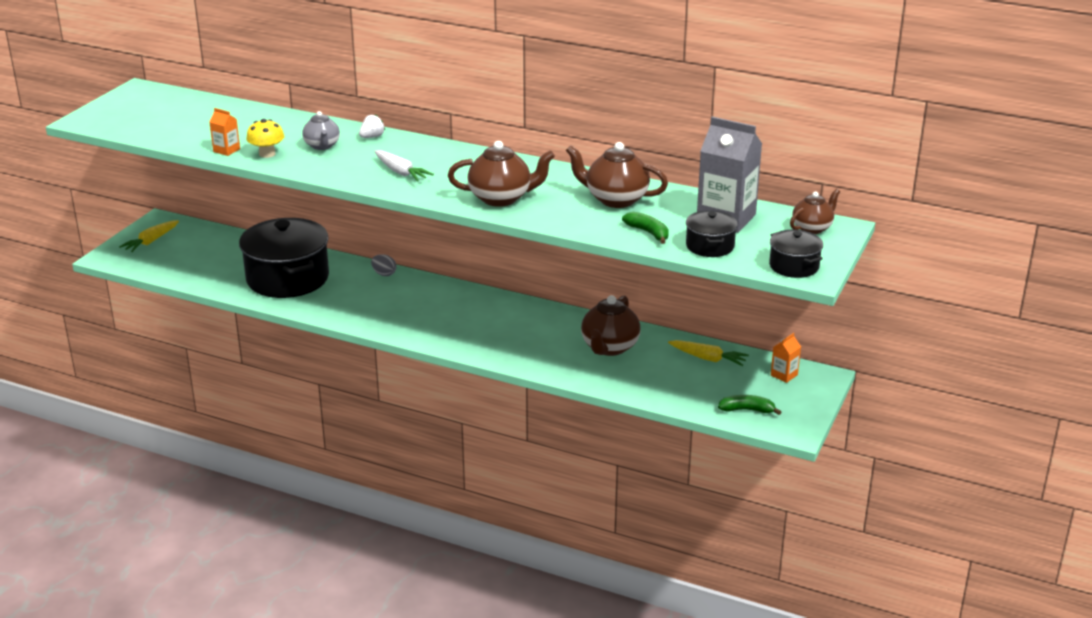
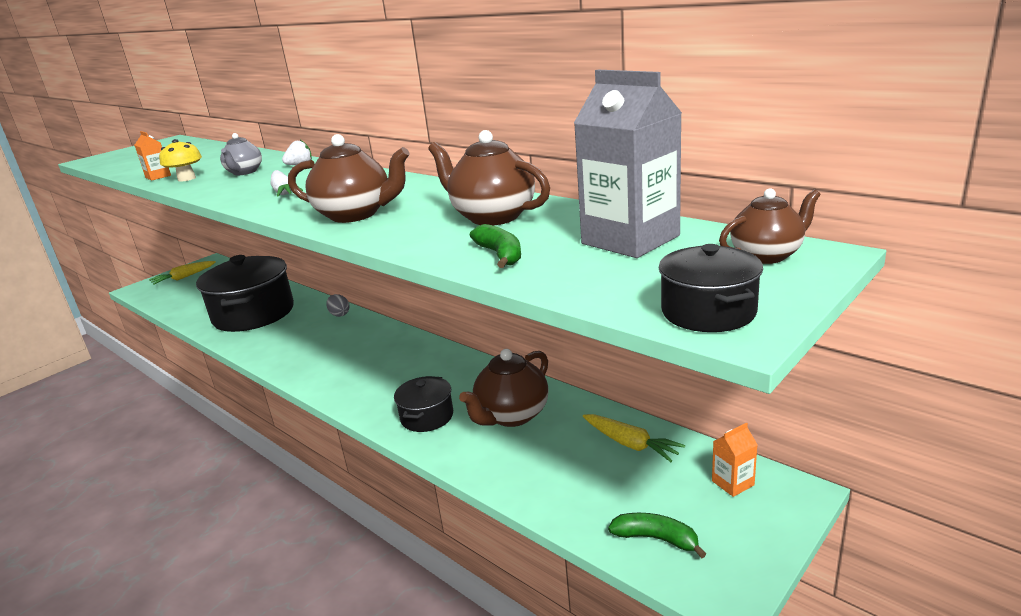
camera: 20 degrees right, 5 degrees down
(710, 246) = (579, 275): black pot -> black pot (427, 416)

